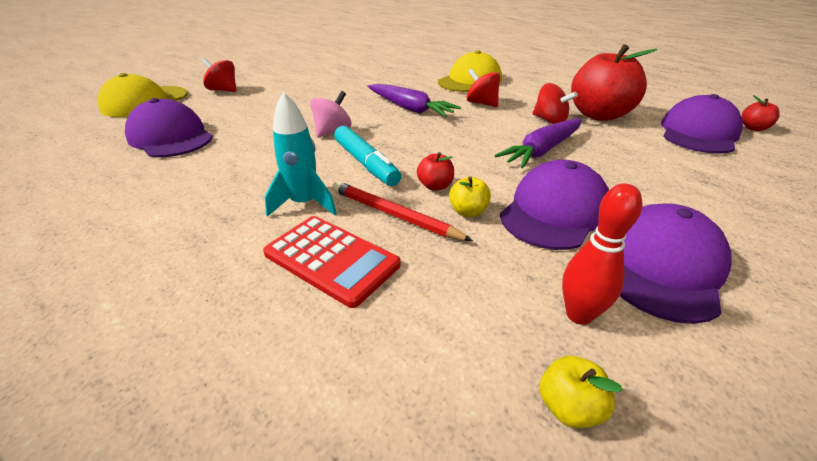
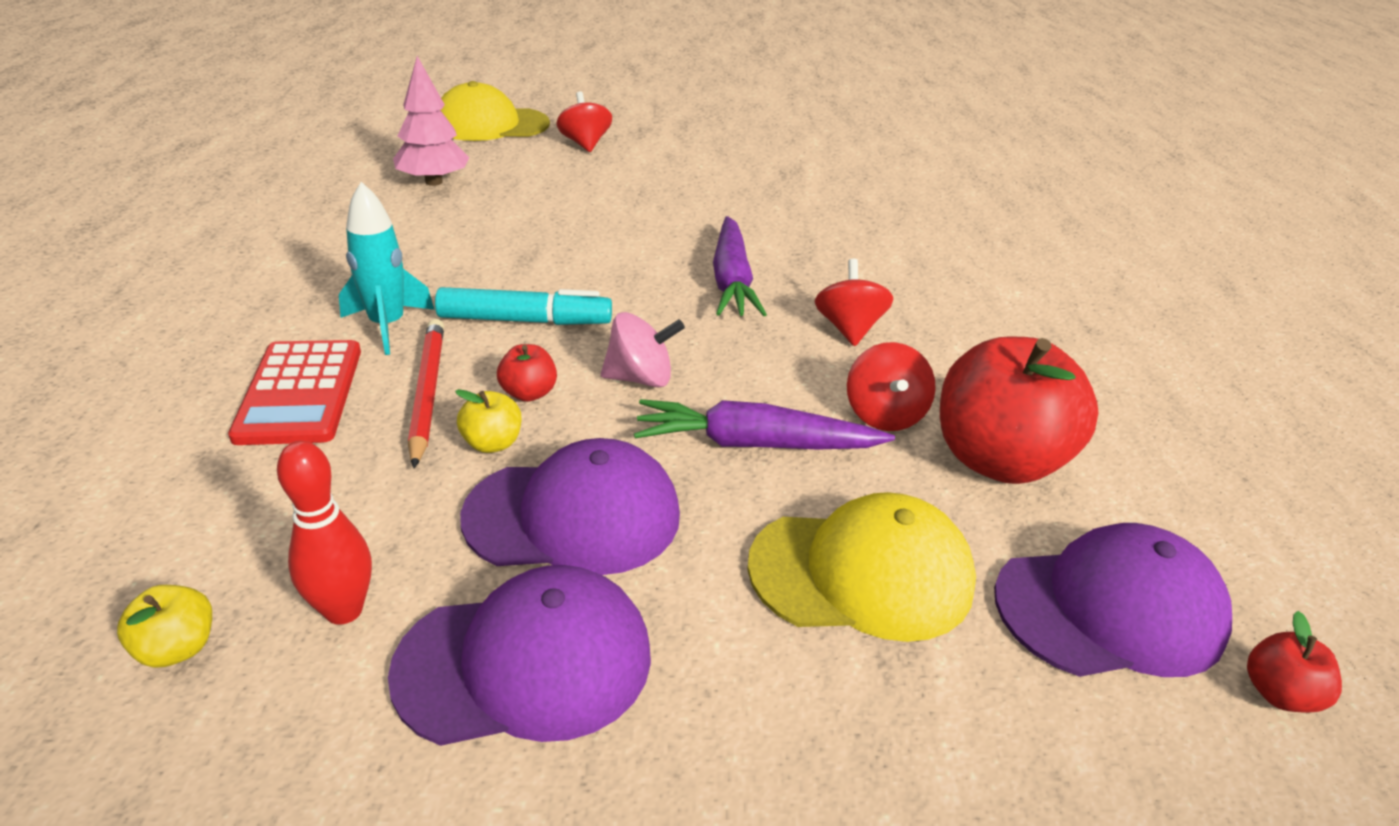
camera: 45 degrees right, 0 degrees up
(170, 137) = (433, 182): purple cap -> pink tree
(332, 131) = (577, 260): pink spinning top -> pink spinning top (640, 378)
(366, 163) = (525, 320): turquoise marker -> turquoise marker turned 105 degrees counterclockwise
(470, 81) = (924, 284): yellow cap -> yellow cap (862, 573)

